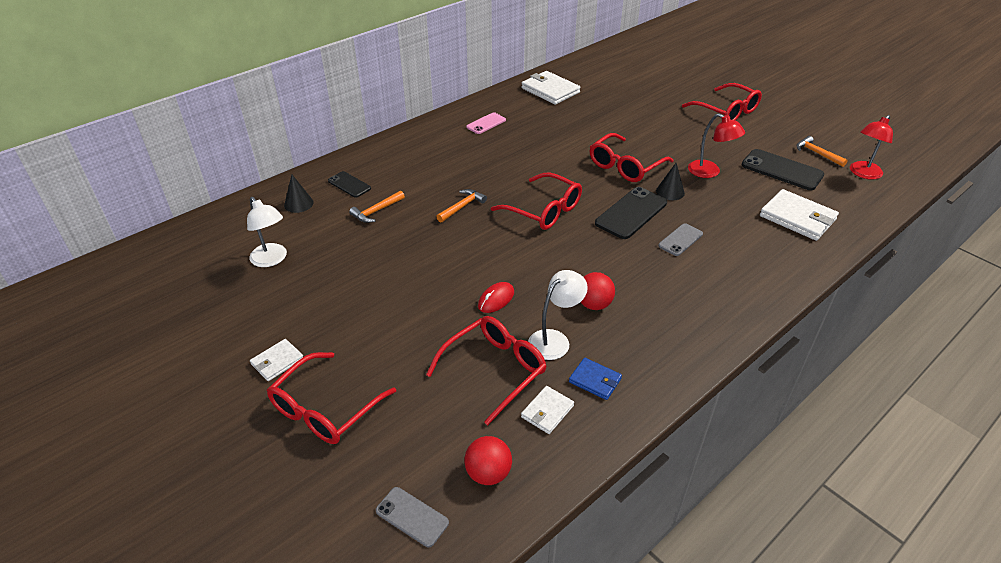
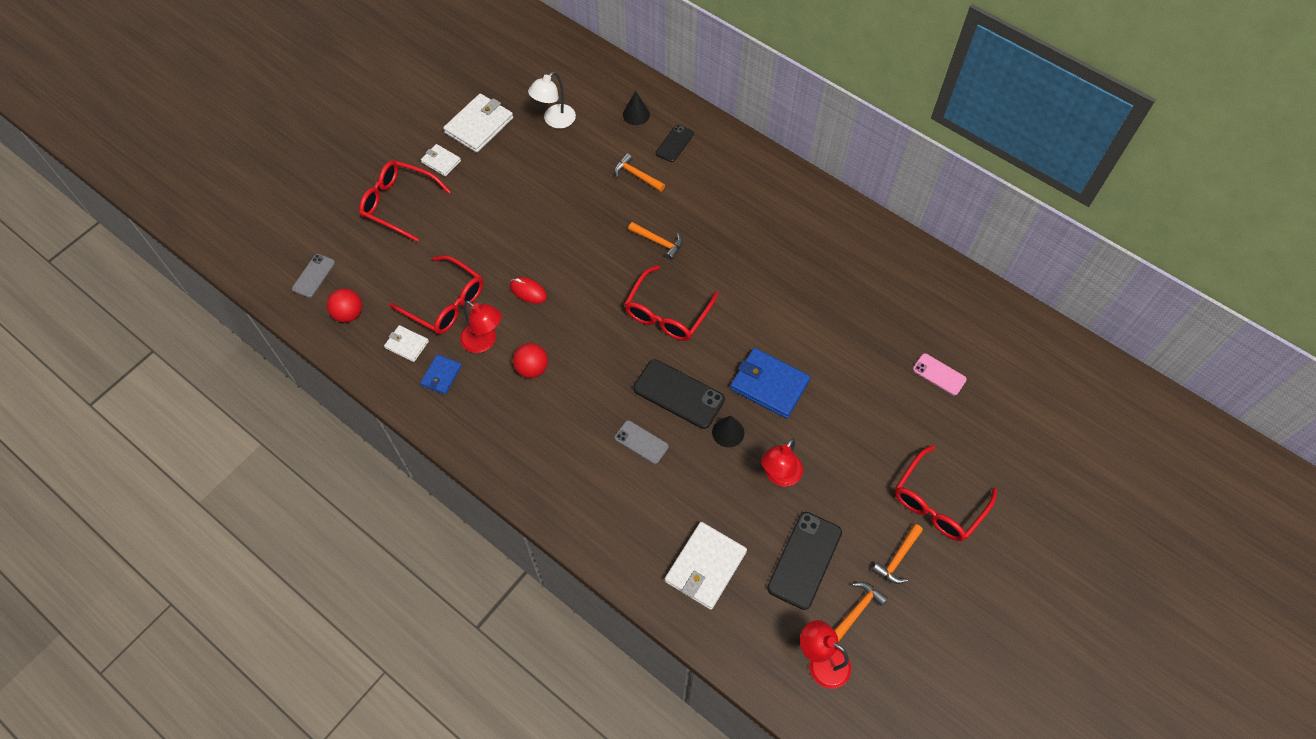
camera: 80 degrees right, 20 degrees up
(486, 123) = (823, 236): pink phone -> pink phone (939, 374)
(550, 90) = (925, 291): white wallet -> white wallet (479, 125)
(555, 339) = (484, 342): white lamp -> red lamp
(625, 166) = (769, 384): red glasses -> blue wallet
(772, 132) = (897, 558): none -> orange hammer

